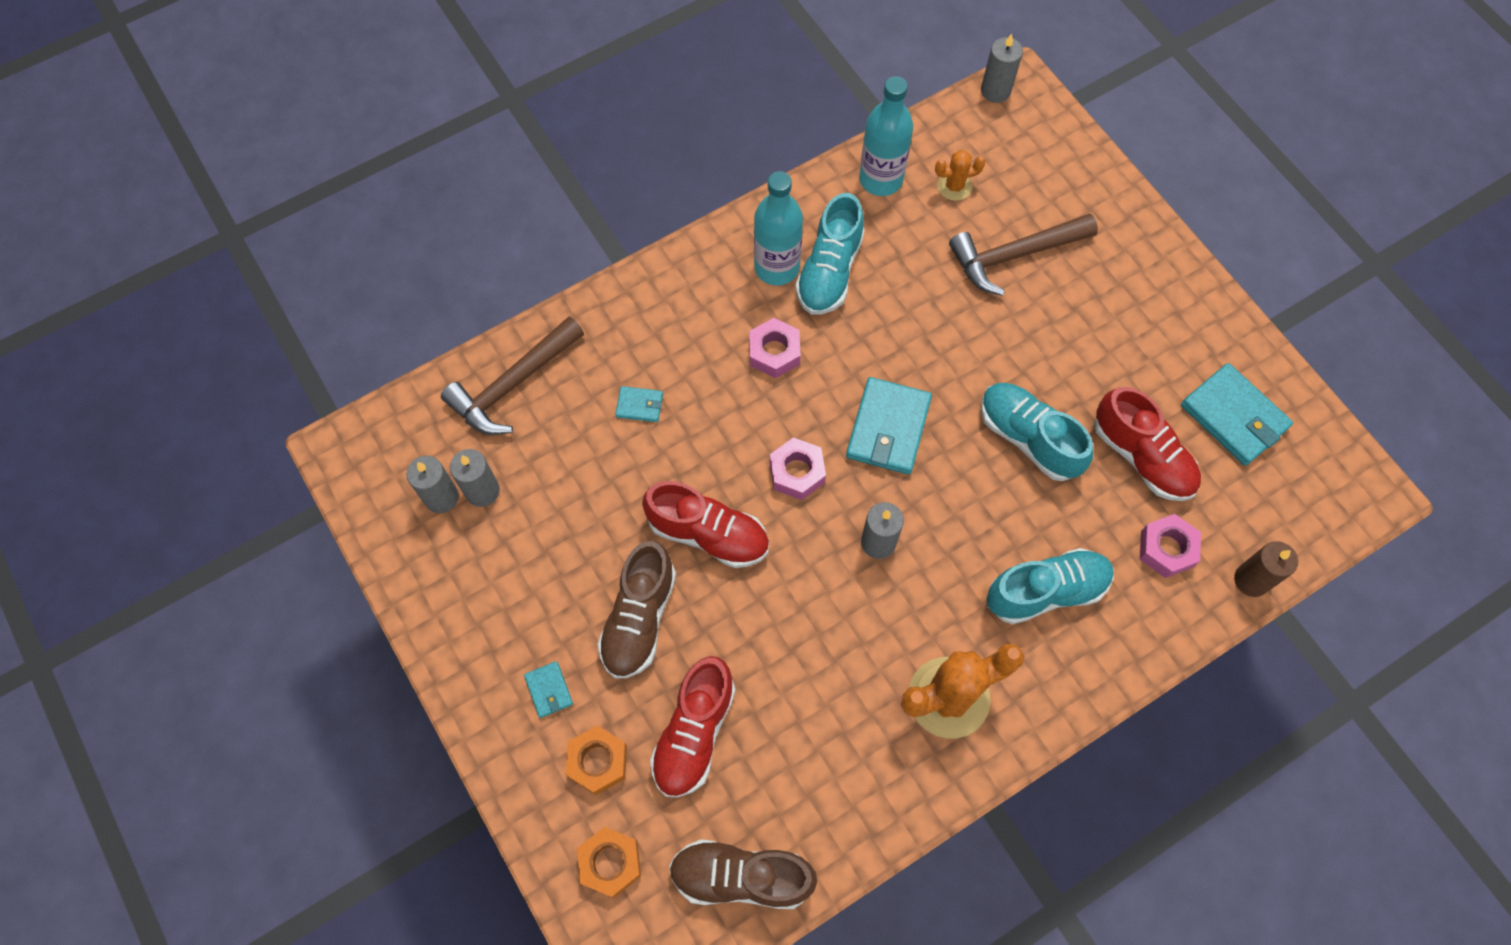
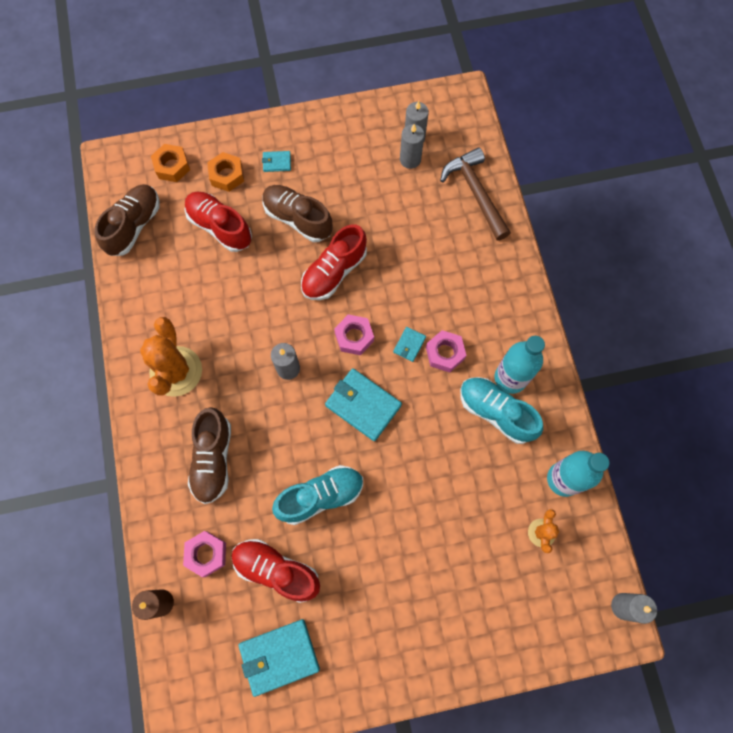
camera: 110 degrees right, 5 degrees up
(639, 405) = (435, 260): turquoise wallet -> turquoise wallet (409, 345)
(1014, 256) = (466, 552): brown hammer -> none
(1046, 591) = (213, 459): turquoise shoe -> brown shoe
(1142, 457) = (276, 570): red shoe -> red shoe turned 45 degrees clockwise

